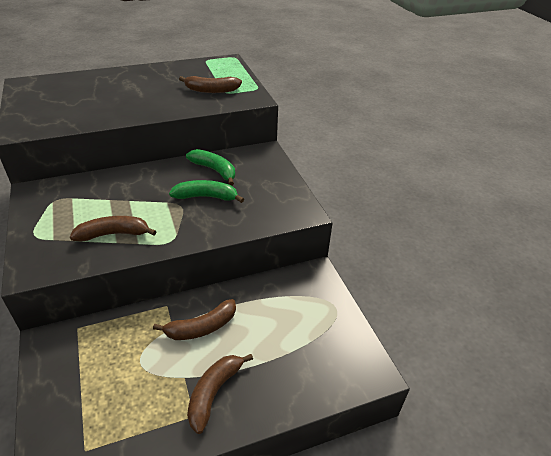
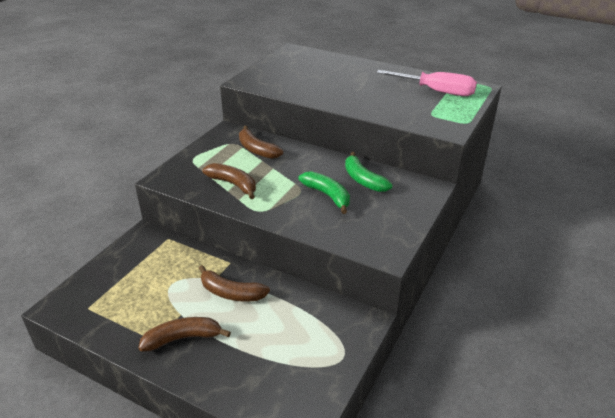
camera: 50 degrees right, 5 degrees down
(203, 74) = (436, 91): none -> pink screwdriver
(211, 90) = (421, 107): brown banana -> brown banana (257, 150)
(214, 170) = (363, 180): green banana -> green banana turned 150 degrees clockwise

